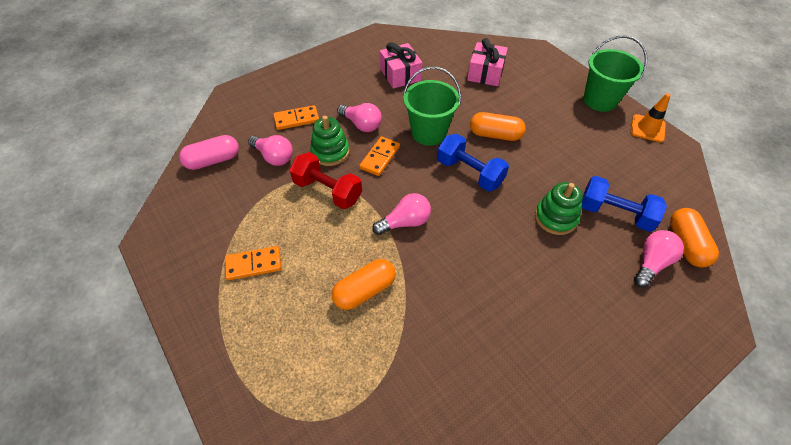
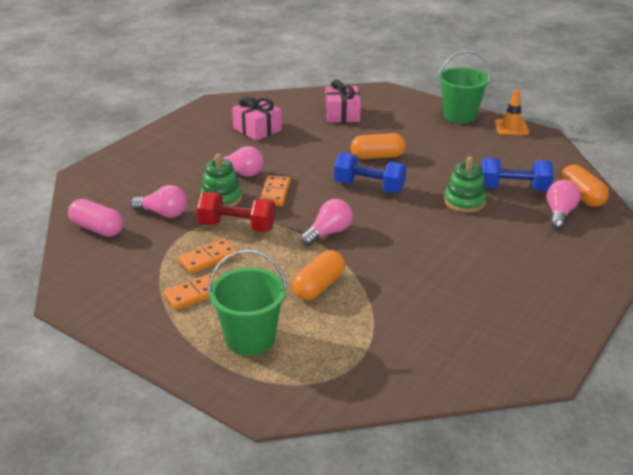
camera: 20 degrees left, 20 degrees down
(213, 160) = (97, 228): pink capsule -> pink capsule turned 75 degrees clockwise
(296, 119) = (169, 181): orange domino -> orange domino (208, 258)
(428, 133) = (312, 166): green bucket -> green bucket (250, 339)

